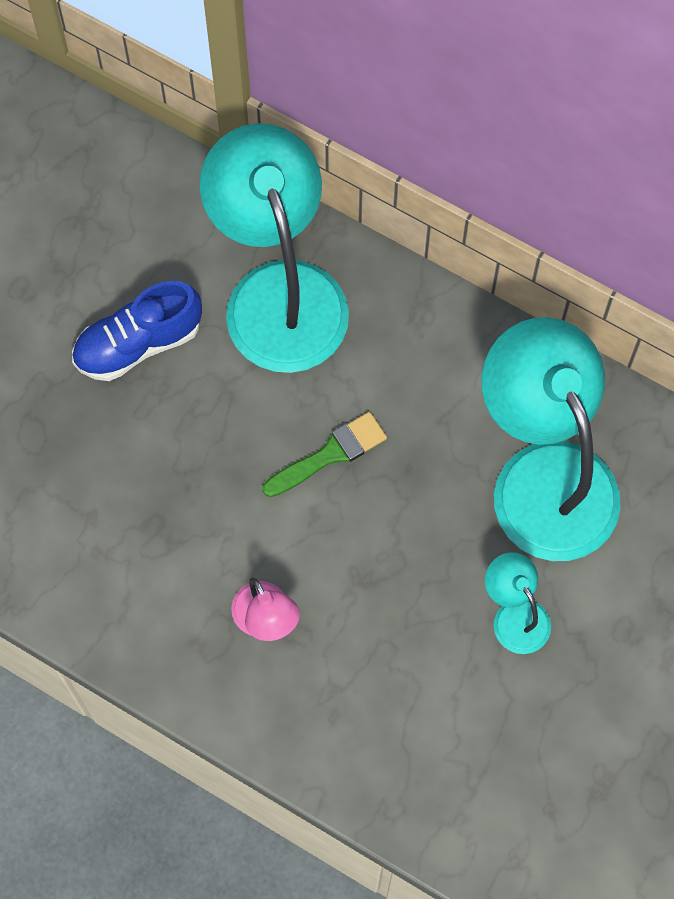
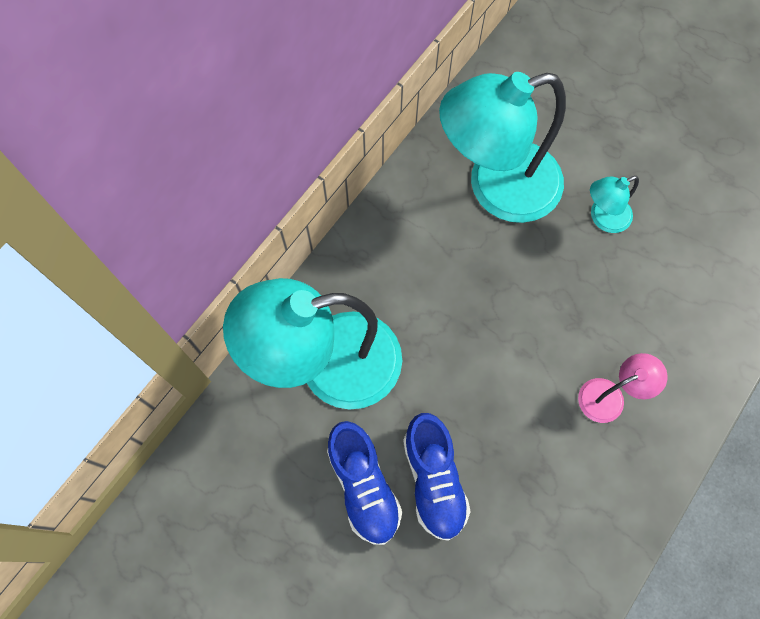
camera: 85 degrees left, 0 degrees up
(150, 419) = (434, 480): none -> blue shoe
(329, 454) = (473, 337): green brush -> none

